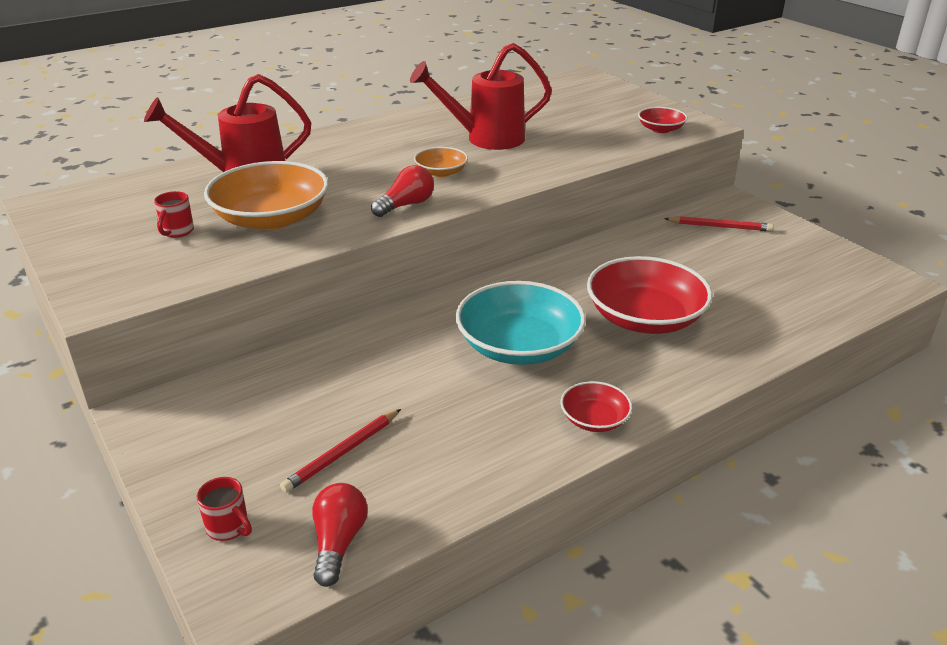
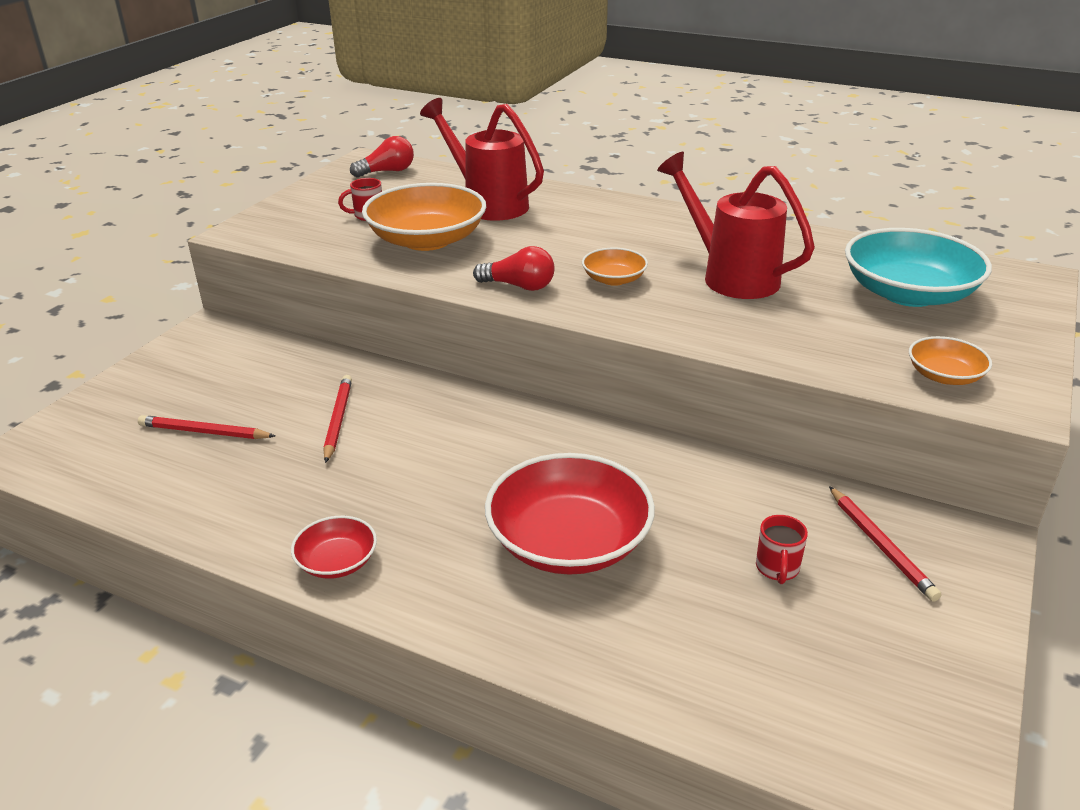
camera: 60 degrees right, 0 degrees up
(228, 527) = (92, 417): red mug -> red mug (777, 569)
(338, 542) = (91, 473): red light bulb -> red light bulb (387, 171)
(403, 373) = (338, 420): none -> red pencil
(519, 346) = (435, 470): turquoise bowl -> turquoise bowl (908, 293)
(660, 129) = (944, 376): red bowl -> orange bowl

